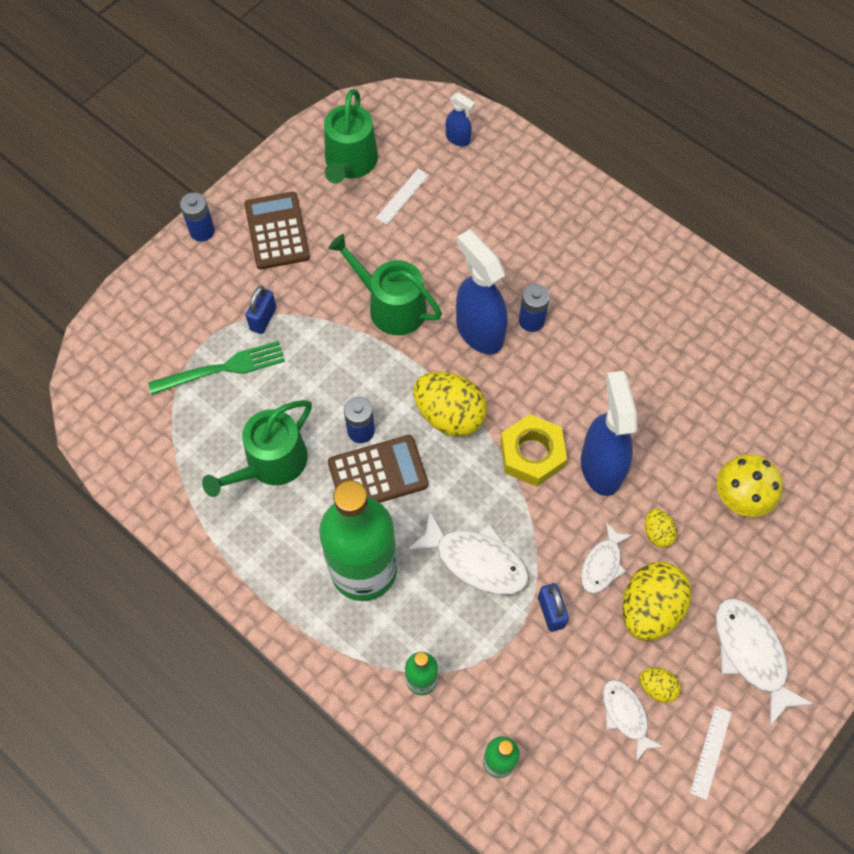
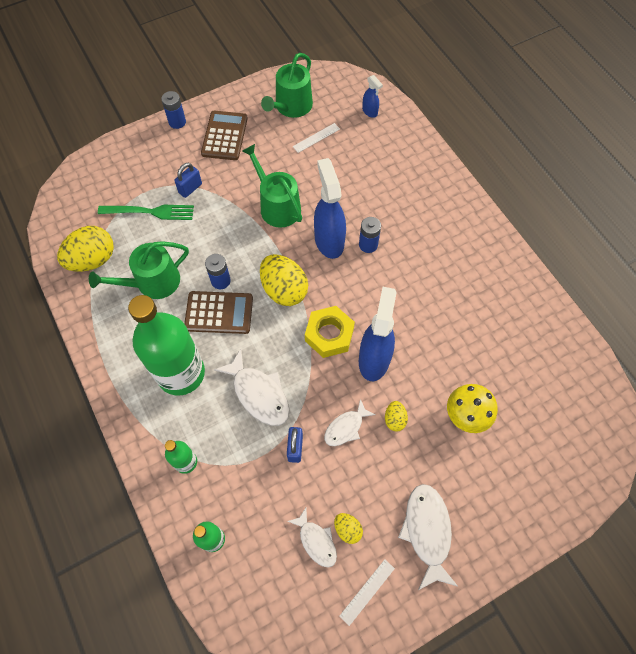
camera: 20 degrees right, 0 degrees up
(625, 715) = (316, 541): white fish -> white fish turned 150 degrees clockwise
(649, 609) = (366, 471): yellow egg -> yellow egg (93, 260)

